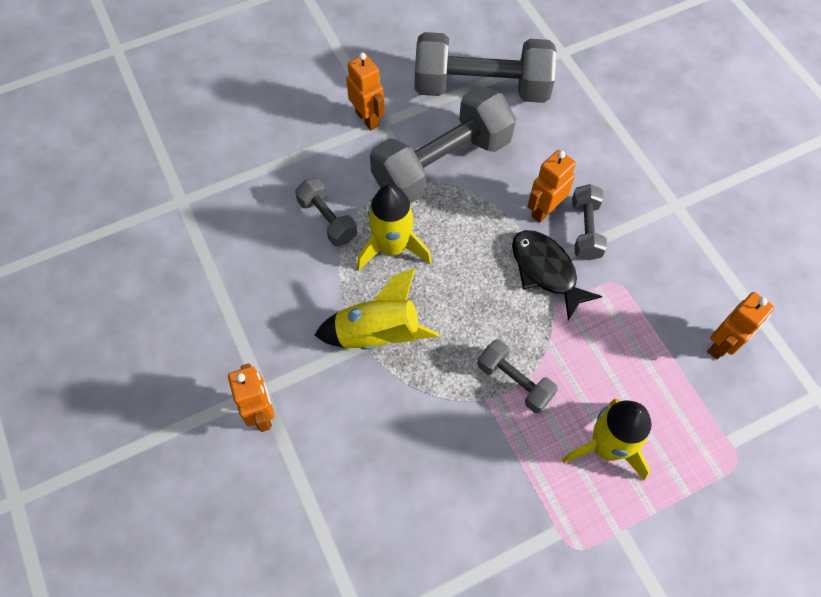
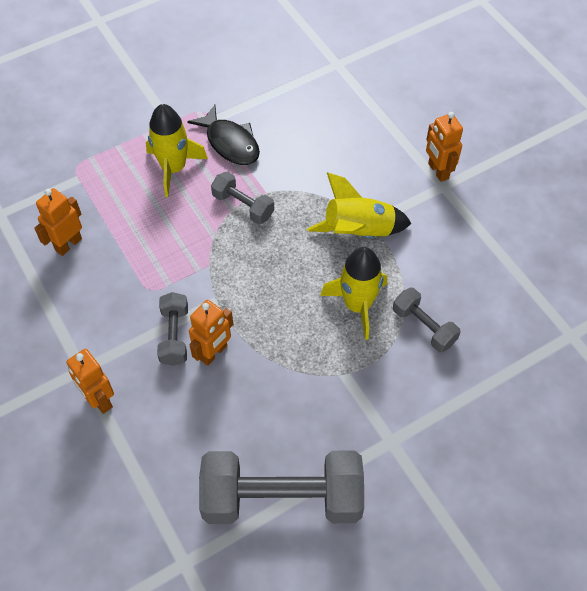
camera: 175 degrees right, 5 degrees down
(367, 119) = (407, 445): orange robot -> orange robot (99, 400)
(442, 164) = (319, 395): grey dumbbell -> none
(546, 271) = (214, 294): black fish -> black fish (230, 143)

